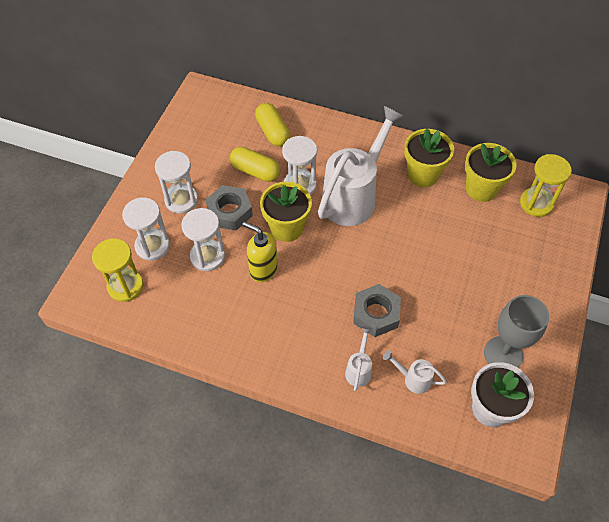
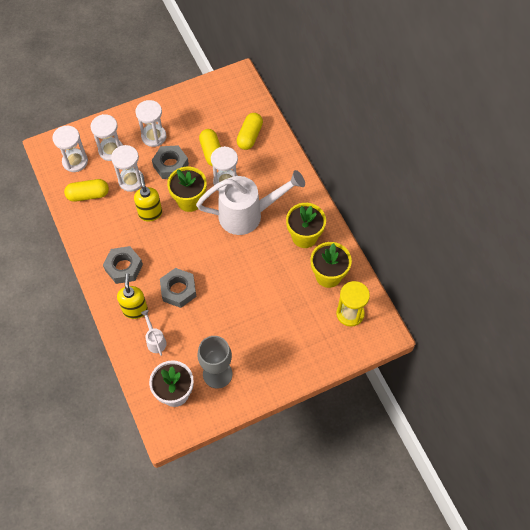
camera: 45 degrees right, 5 degrees up
(125, 286) = (75, 161): yellow hourglass -> white hourglass
(178, 306) = (88, 195): none -> yellow capsule
(299, 341) = (124, 267): none -> grey nut
(359, 369) = (135, 310): white watering can -> yellow soap dispenser

